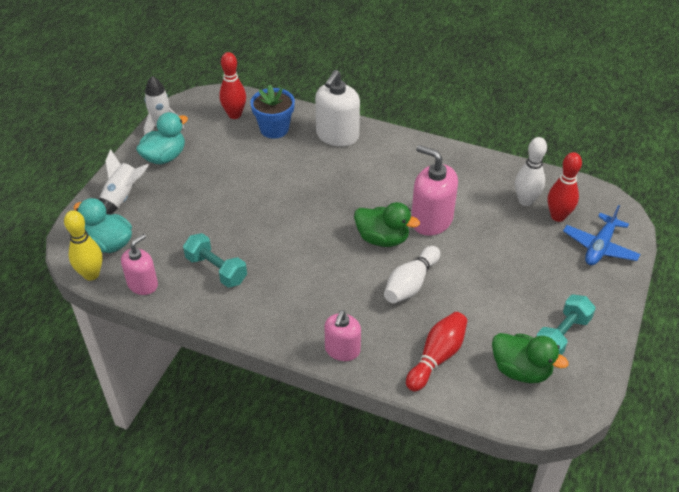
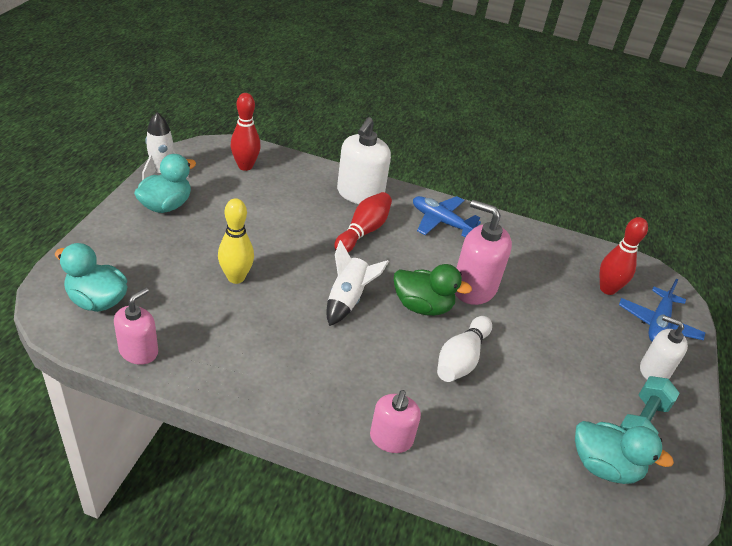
camera: 10 degrees left, 5 degrees down
(91, 274) = (73, 337): yellow bowling pin -> yellow bowling pin (236, 277)
(122, 198) = (114, 248): white rocket -> white rocket (347, 300)
(216, 269) = (230, 336): turquoise dumbbell -> none
(274, 129) = (290, 183): blue flower pot -> none
(410, 159) = (441, 222): none -> blue plane
(437, 357) = (504, 449): red bowling pin -> red bowling pin (363, 231)
(521, 370) = (604, 466): green duck -> turquoise duck
(525, 201) = (570, 271): white bowling pin -> none
(585, 289) = (654, 370): none -> white soap dispenser

